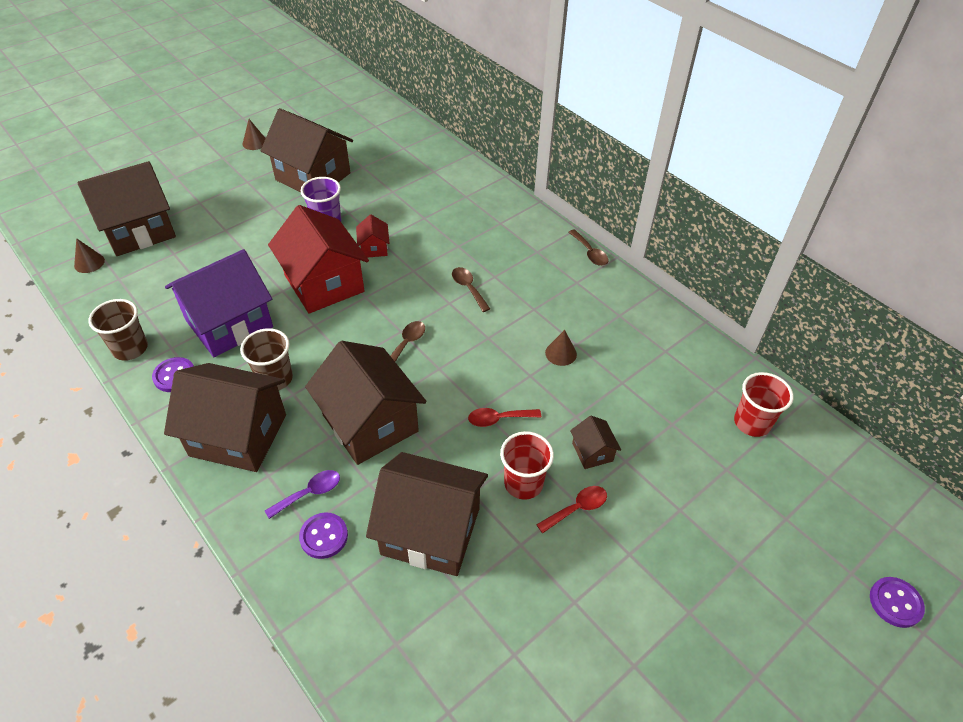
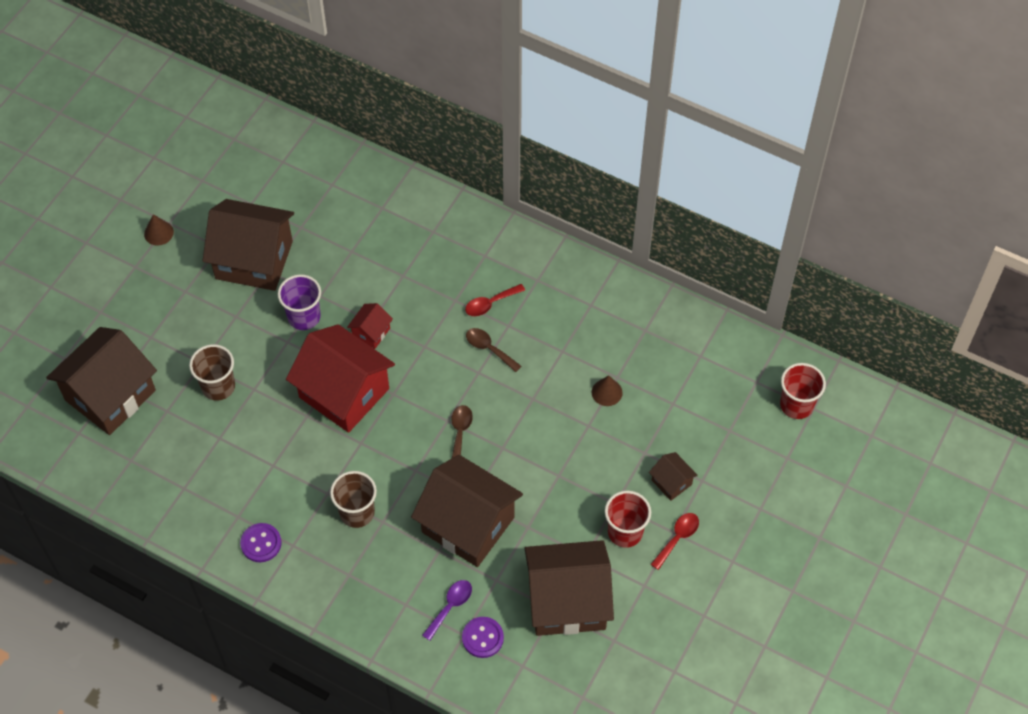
camera: 20 degrees left, 10 degrees up
(89, 263) = (86, 453): brown cone -> none
(130, 348) = (199, 531): brown cup -> brown cup (218, 386)
(229, 324) = (277, 471): purple house -> none
(238, 435) = (357, 578): brown house -> none
(374, 248) = (371, 332): red house -> red house turned 60 degrees clockwise
(498, 419) = (579, 480): red spoon -> red spoon (490, 304)
(590, 253) = (590, 264): brown spoon -> none
(895, 603) = (942, 526): purple button -> none

